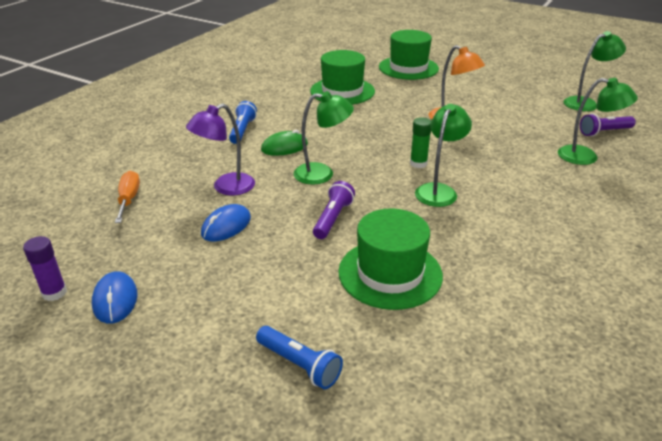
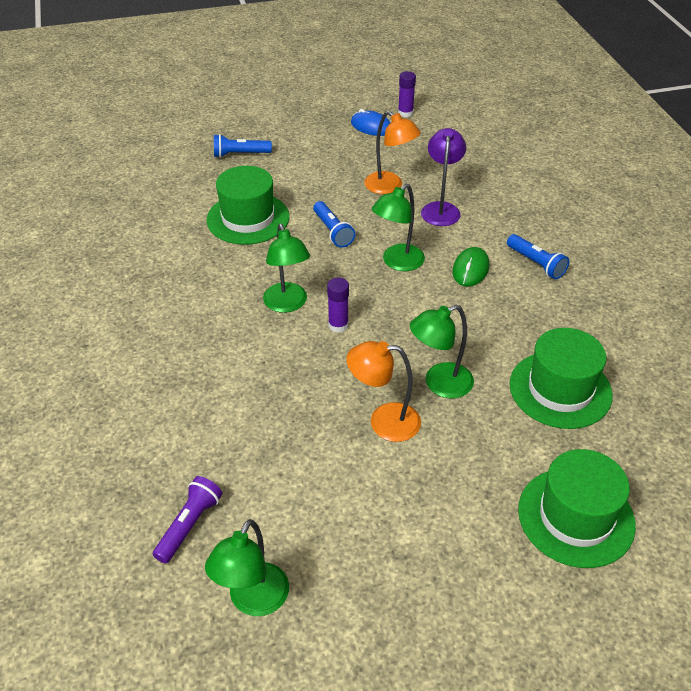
camera: 135 degrees right, 10 degrees up
(129, 199) = (480, 165): orange screwdriver -> none
(226, 226) = (390, 187): blue mouse -> orange lamp
(333, 218) = (332, 231): purple flashlight -> blue flashlight
(418, 163) = (338, 325): green glue stick -> purple glue stick
(586, 157) = (186, 449): green lamp -> green lamp (439, 384)

